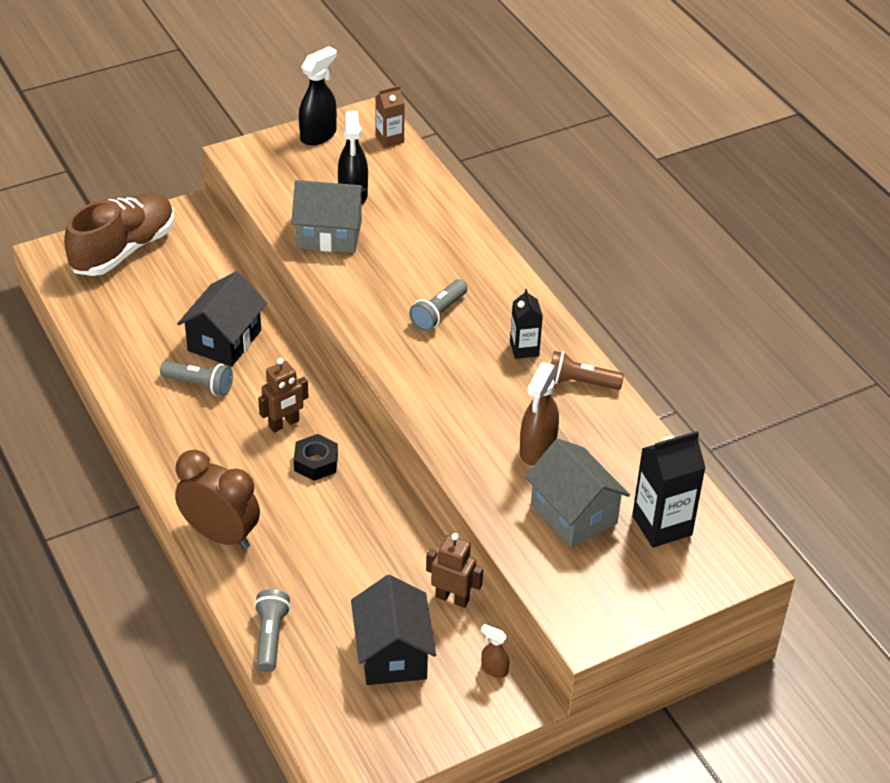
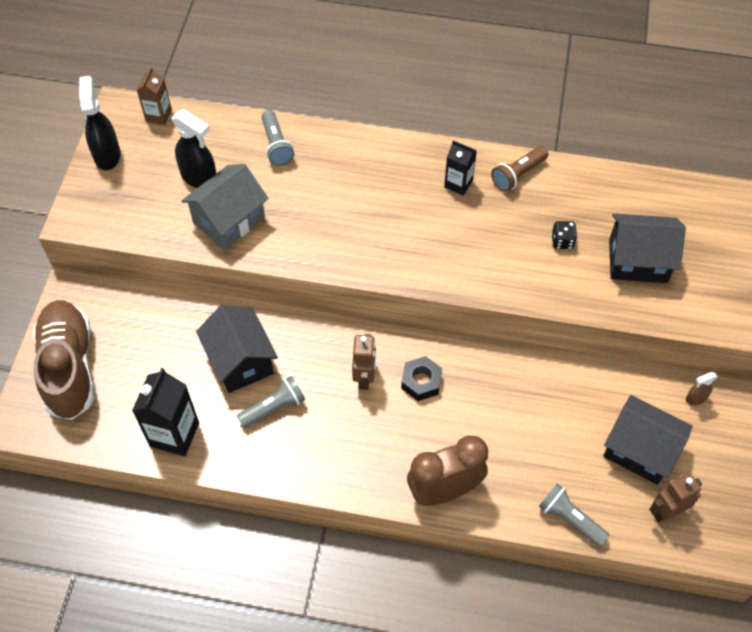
camera: 50 degrees left, 15 degrees up
(438, 313) = (377, 209): grey flashlight -> grey flashlight (276, 145)
(452, 598) = (615, 381): brown robot -> brown robot (666, 511)
(537, 450) = (562, 241): brown spray bottle -> black dice
(573, 514) = (638, 261): grey house -> black house
(662, 525) = (684, 220): black carton -> black carton (174, 434)

